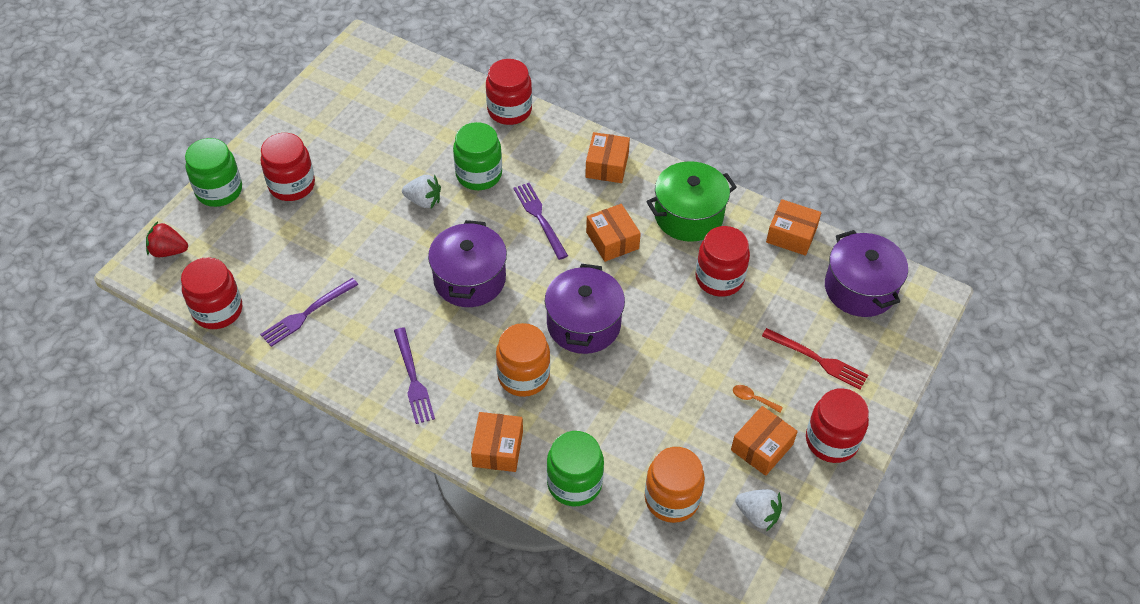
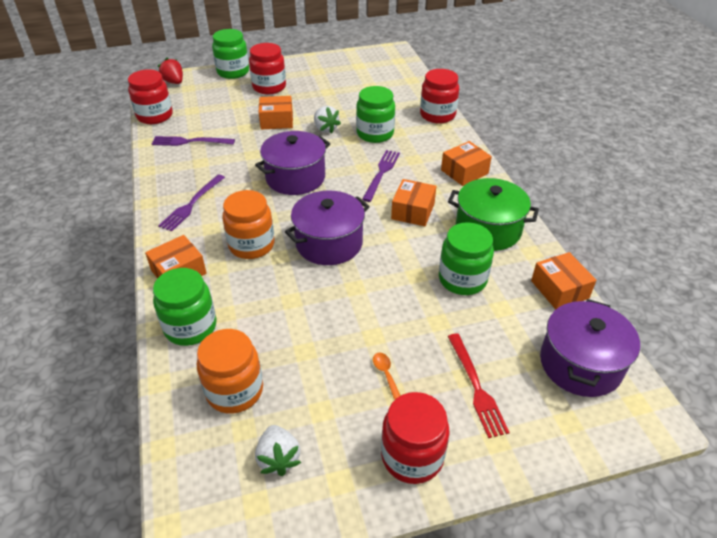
camera: 45 degrees right, 10 degrees down
(719, 278) = (462, 279): red jar -> green jar
(761, 447) = (347, 412): orange box -> orange box (277, 121)

